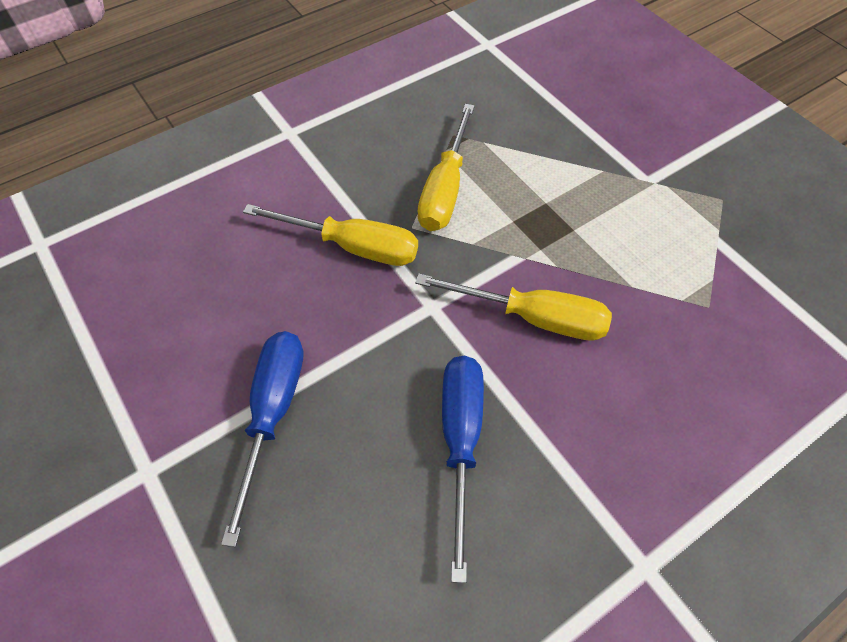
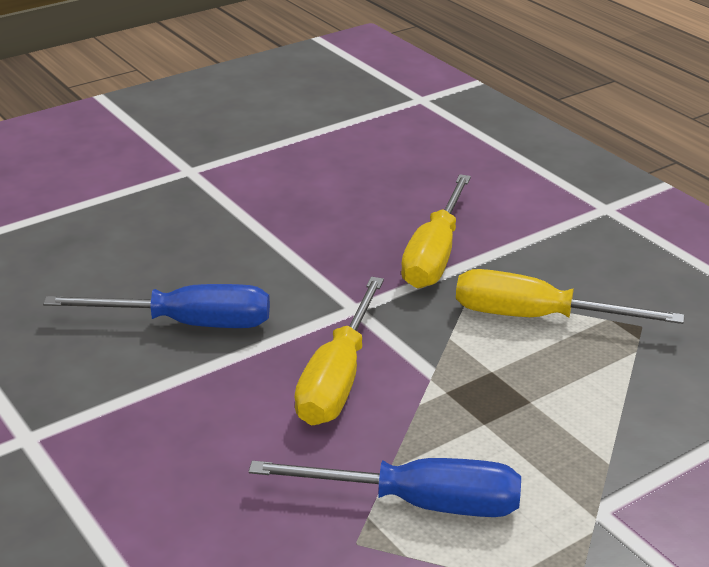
camera: 90 degrees right, 25 degrees down
(272, 414) = (233, 221): blue screwdriver -> blue screwdriver (418, 503)

